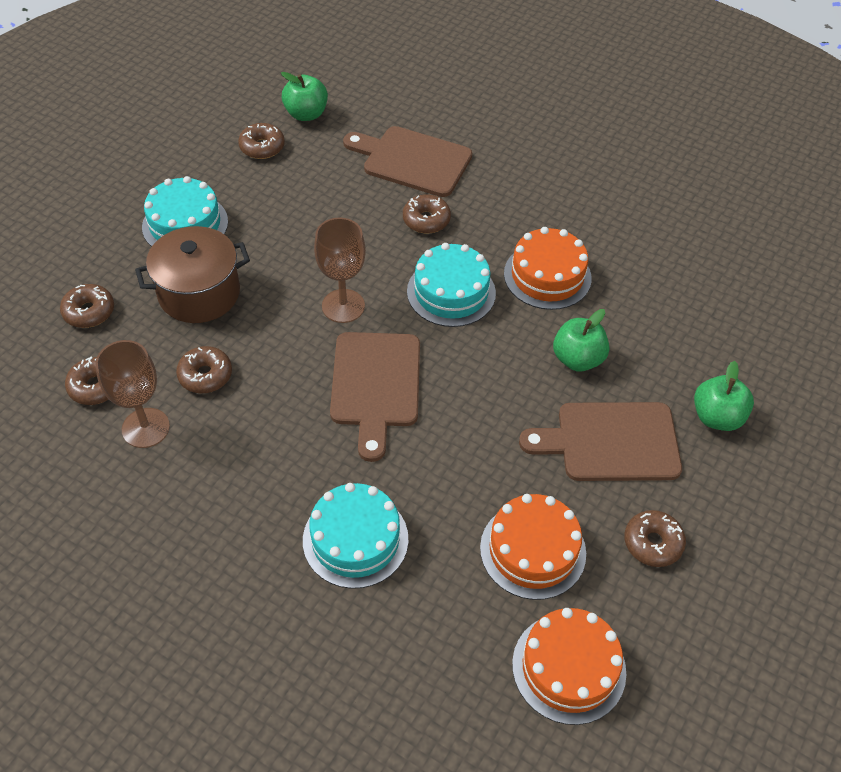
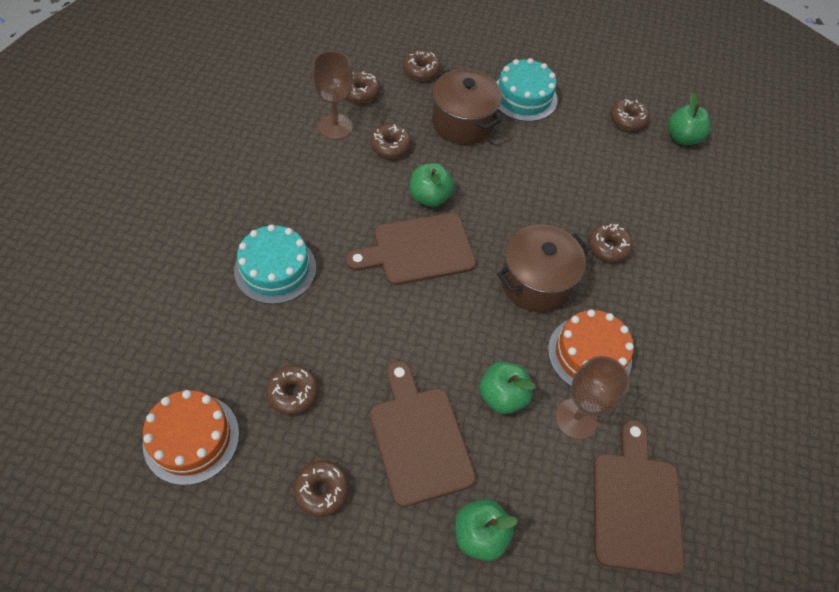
camera: 70 degrees right, 5 degrees up
(302, 355) = (429, 197): none -> green apple
(343, 306) = (488, 211): brown goblet -> brown goblet (576, 418)
(412, 161) = (672, 222): brown cutting board -> brown cutting board (635, 505)
(451, 292) = (536, 282): turquoise cake -> brown pot
(533, 550) = (293, 393): orange cake -> brown donut

